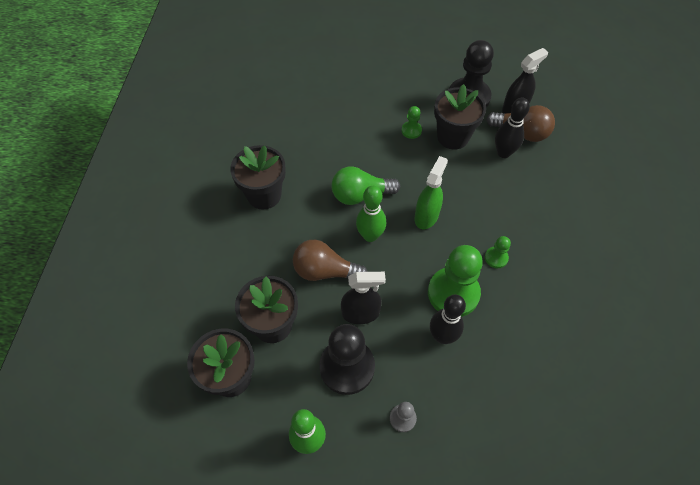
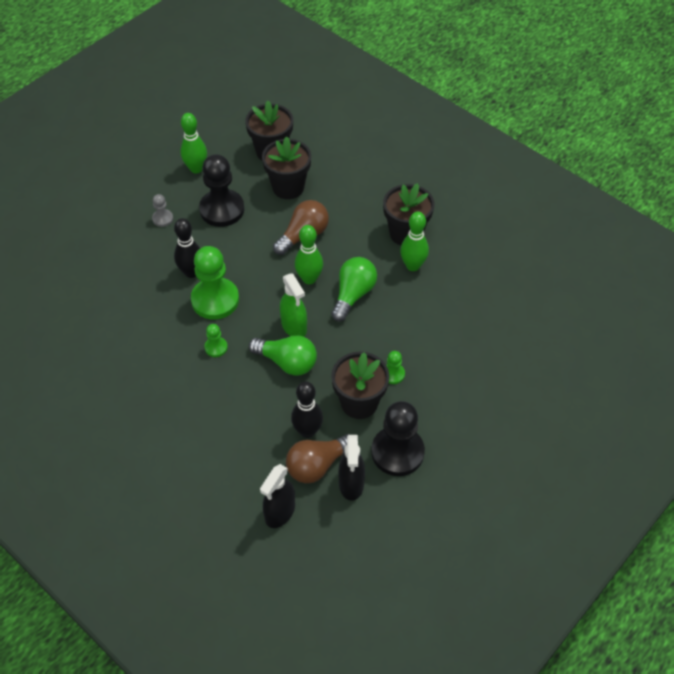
camera: 125 degrees right, 5 degrees down
(297, 172) = (413, 266): none -> green bowling pin
(361, 313) = (251, 237): black spray bottle -> black spray bottle (280, 512)
(462, 199) = (287, 362): none -> green light bulb

